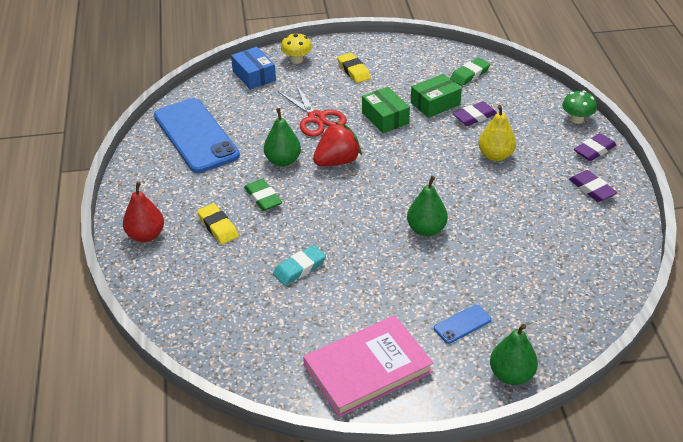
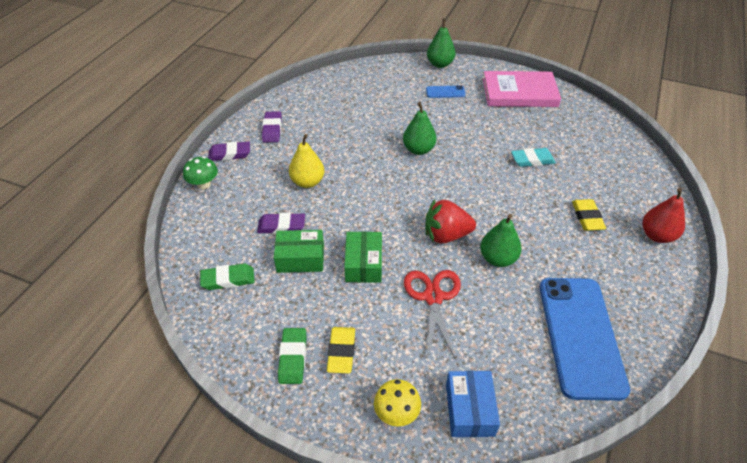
camera: 150 degrees left, 5 degrees up
(263, 198) = (535, 228): green eraser -> green eraser (293, 357)

